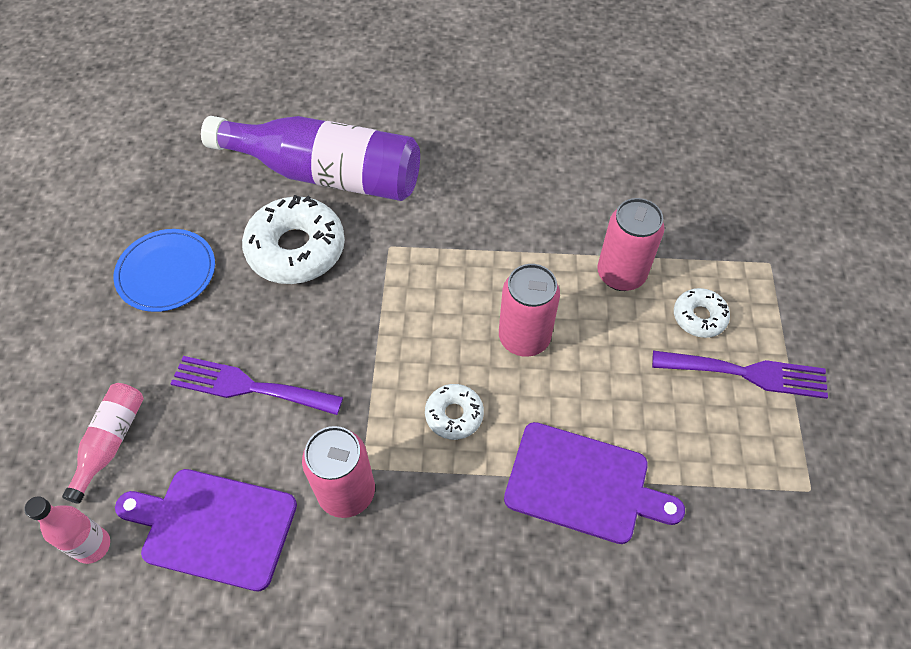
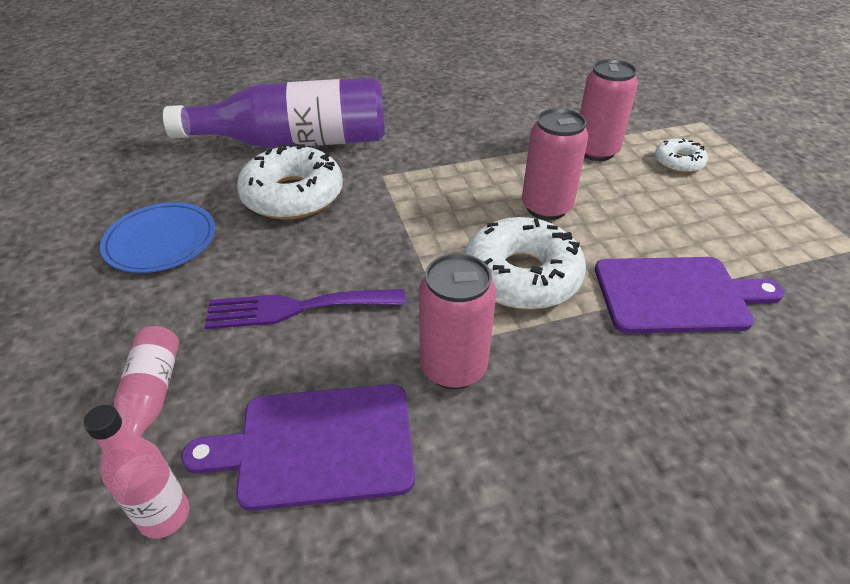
camera: 20 degrees left, 15 degrees down
(454, 415) = (521, 276): white donut -> white donut, size x1.92
(747, 373) = (745, 187): purple fork -> none

